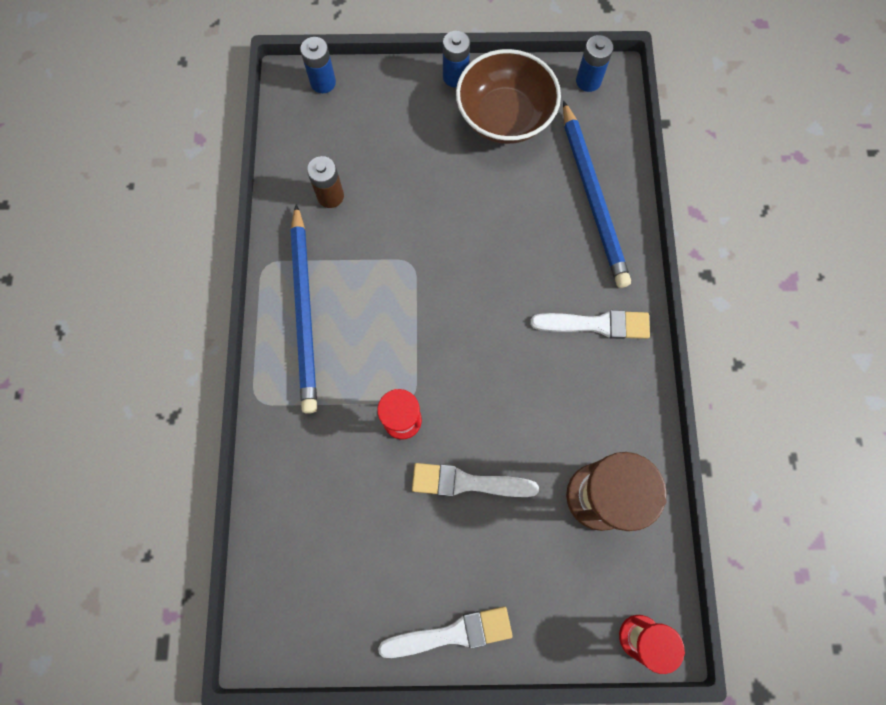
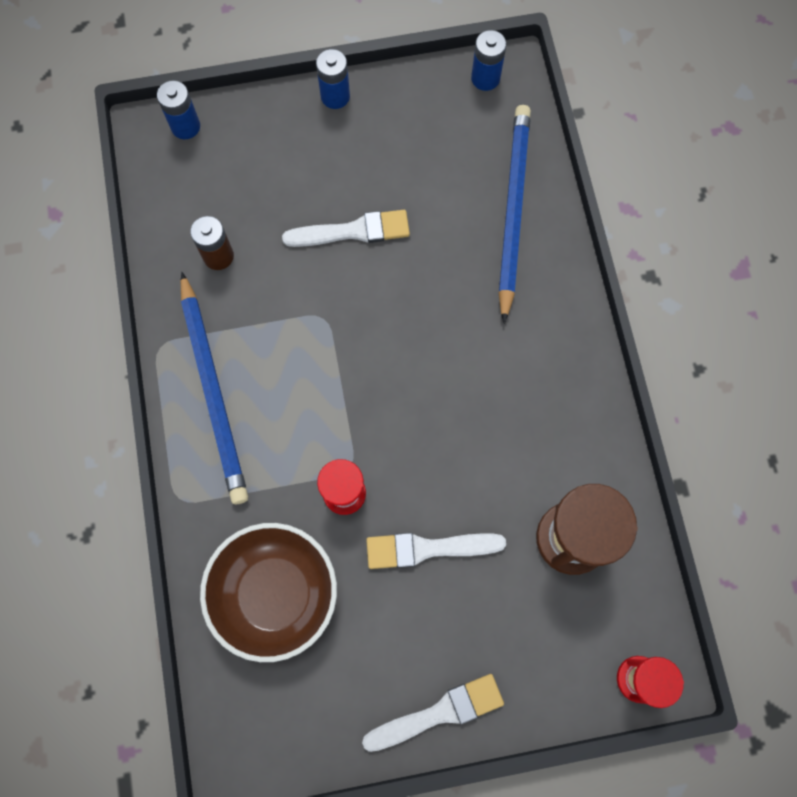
camera: 10 degrees left, 0 degrees up
(504, 117) = (399, 134): brown bowl -> brown bowl (275, 593)
(593, 197) = (512, 210): blue pencil -> blue pencil turned 150 degrees counterclockwise
(596, 324) = (539, 351): white brush -> white brush (353, 231)

